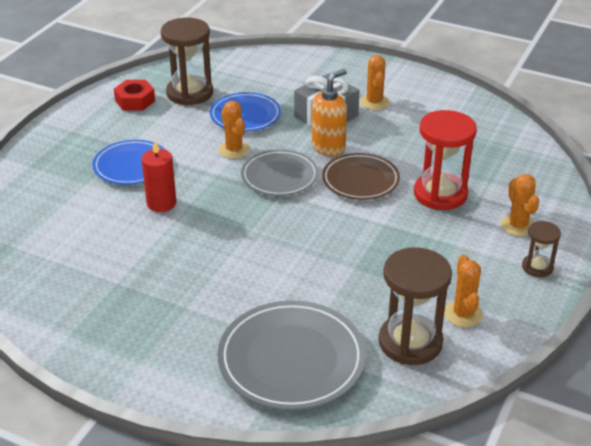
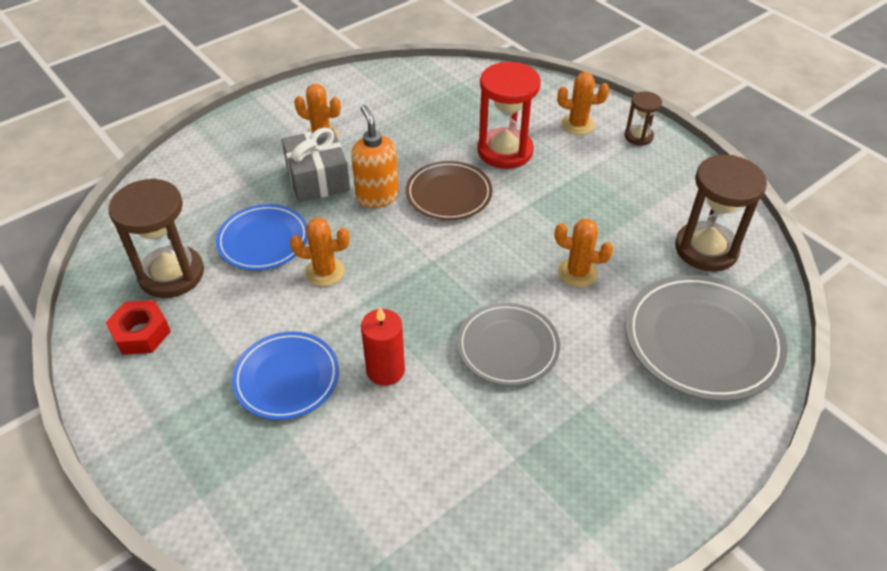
camera: 65 degrees left, 10 degrees up
(279, 176) = (402, 251): grey plate -> grey plate (508, 347)
(463, 314) = (681, 202): orange cactus -> orange cactus (577, 273)

